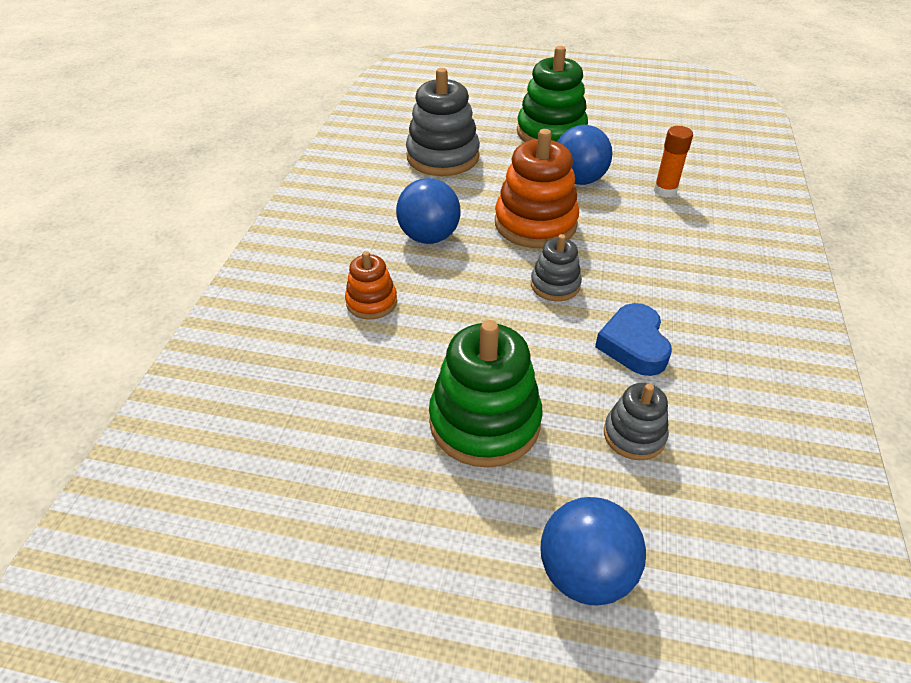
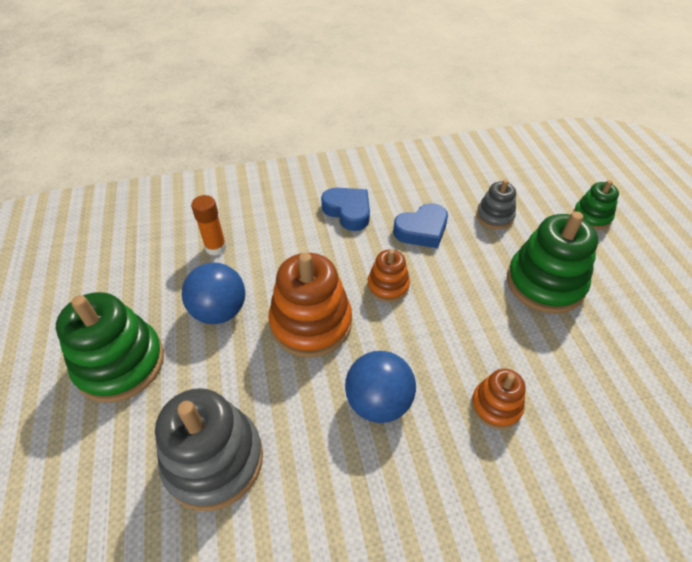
camera: 115 degrees left, 5 degrees up
(555, 285) = (388, 286): grey stacking toy -> orange stacking toy
(585, 573) = (591, 217): blue ball -> green stacking toy
(694, 292) = (348, 211): none -> blue heart

